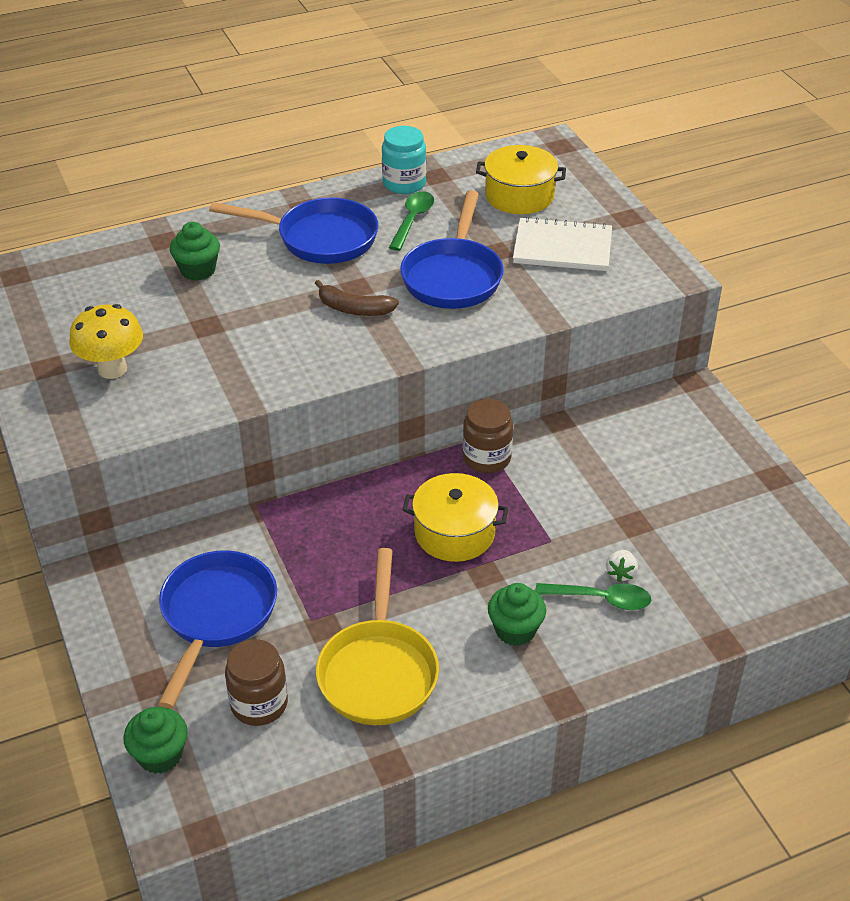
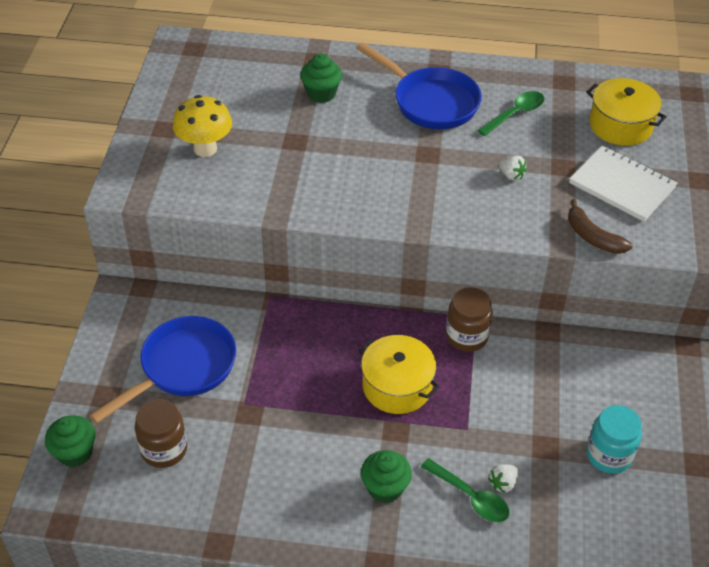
camera: 30 degrees right, 5 degrees up
(354, 309) = (412, 171): brown banana -> brown banana (592, 237)
(378, 671) = (262, 468): yellow pan -> none
(404, 183) = (532, 79): turquoise jar -> turquoise jar (609, 455)
(453, 276) = (511, 175): blue pan -> white strawberry

